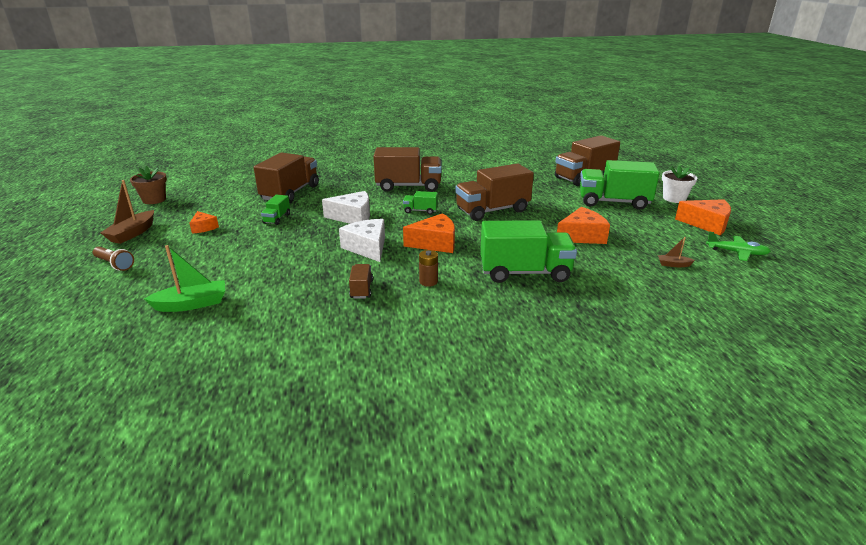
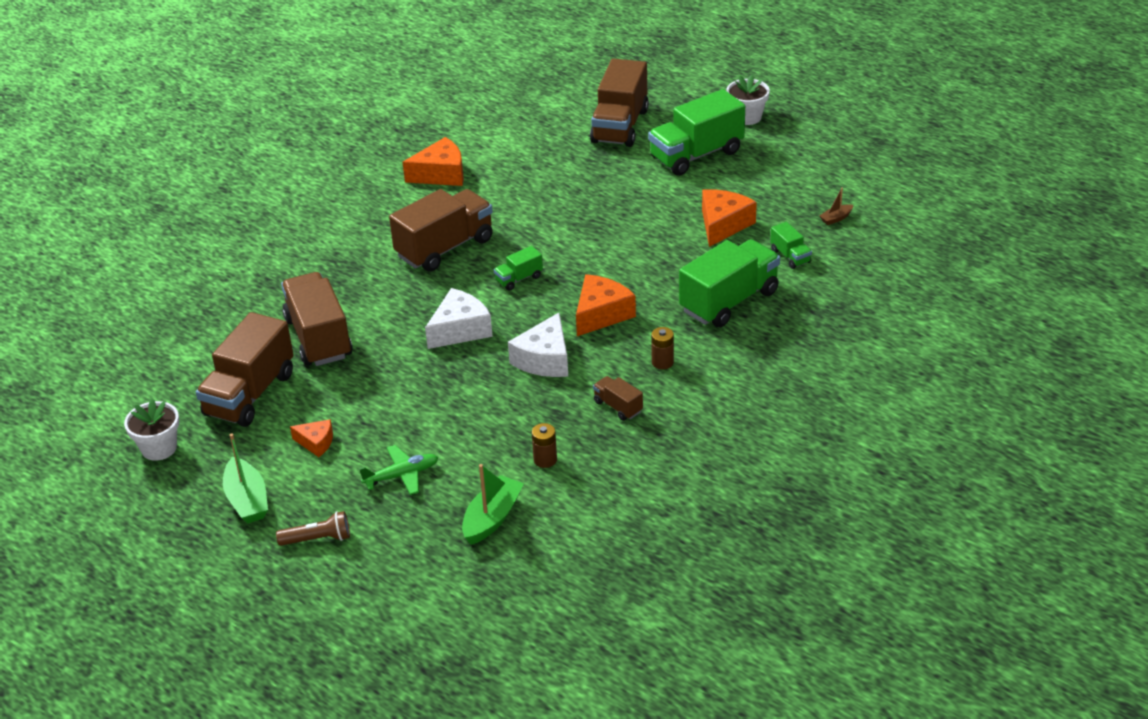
camera: 40 degrees left, 10 degrees up
(132, 233) = (247, 500): brown boat -> green boat
(154, 200) = (159, 448): brown flower pot -> white flower pot
(274, 292) = (545, 460): none -> brown battery
(277, 219) = (378, 382): green truck -> green truck (790, 256)
(367, 248) = (545, 359): white cheese -> white cheese turned 90 degrees counterclockwise
(492, 210) = (593, 236): brown truck -> brown truck (250, 394)
(707, 224) = (812, 144): orange cheese -> orange cheese (441, 174)
(737, 252) = (870, 172): green plane -> green plane (402, 475)

